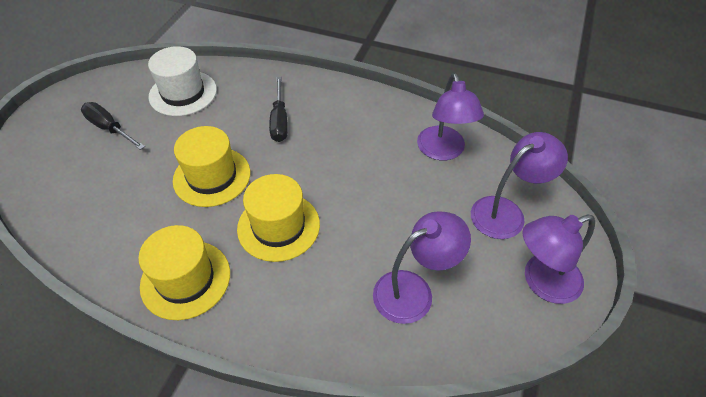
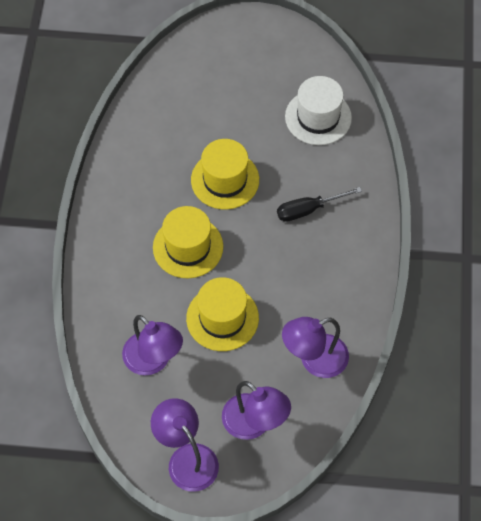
camera: 75 degrees right, 10 degrees up
(109, 128) = (254, 81): black screwdriver -> none
(185, 279) = (123, 200): yellow hat -> yellow hat (222, 318)

